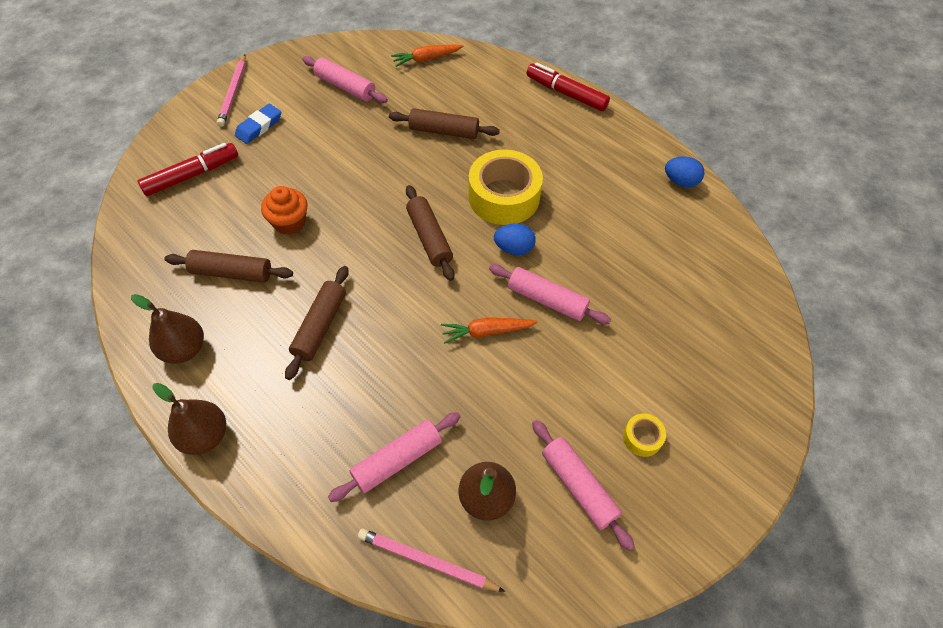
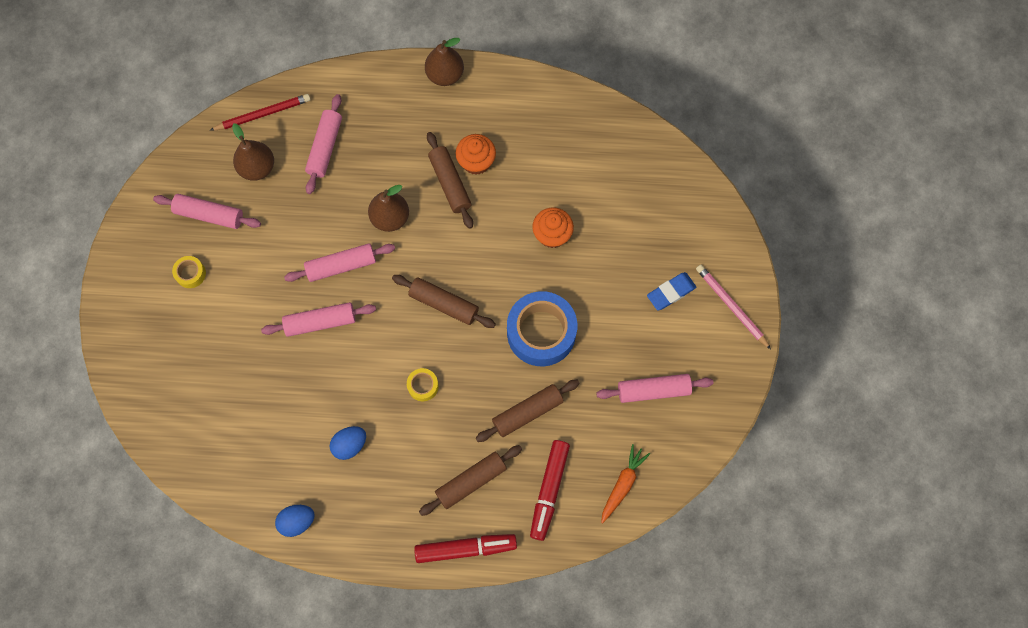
camera: 140 degrees right, 15 degrees up
(184, 349) = (514, 105): brown pear -> brown pear (390, 218)
(192, 175) = (664, 212): red marker -> red marker (549, 491)
(232, 273) = (545, 170): brown rolling pin -> brown rolling pin (471, 481)
(259, 126) = (671, 292): blue eraser -> blue eraser turned 60 degrees clockwise
(277, 326) = (476, 162): none -> orange cupcake
(378, 167) = (541, 332): none -> blue tape
(427, 561) = (263, 114): pink pencil -> red pencil
(487, 331) = (341, 266): orange carrot -> pink rolling pin
(504, 197) = (423, 386): yellow tape -> yellow tape, size x0.44
(514, 248) = (377, 345): blue egg -> blue egg (350, 445)

